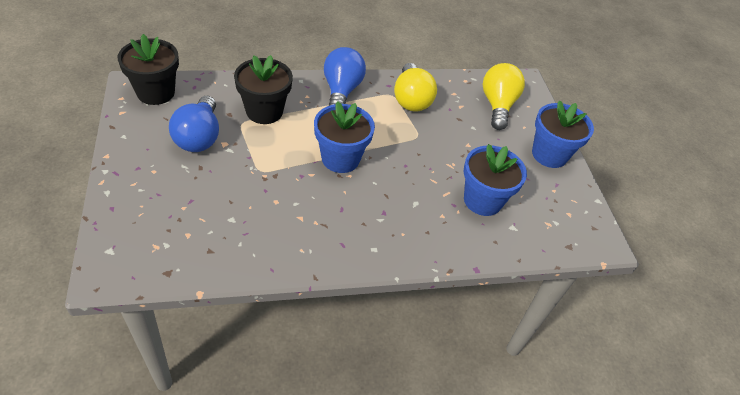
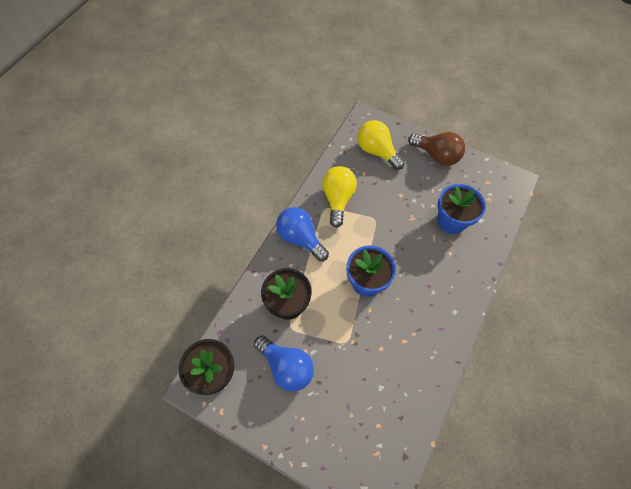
camera: 45 degrees left, 15 degrees up
(411, 99) = (338, 199): yellow light bulb -> yellow light bulb turned 120 degrees counterclockwise
(549, 154) = (436, 155): blue flower pot -> brown light bulb

